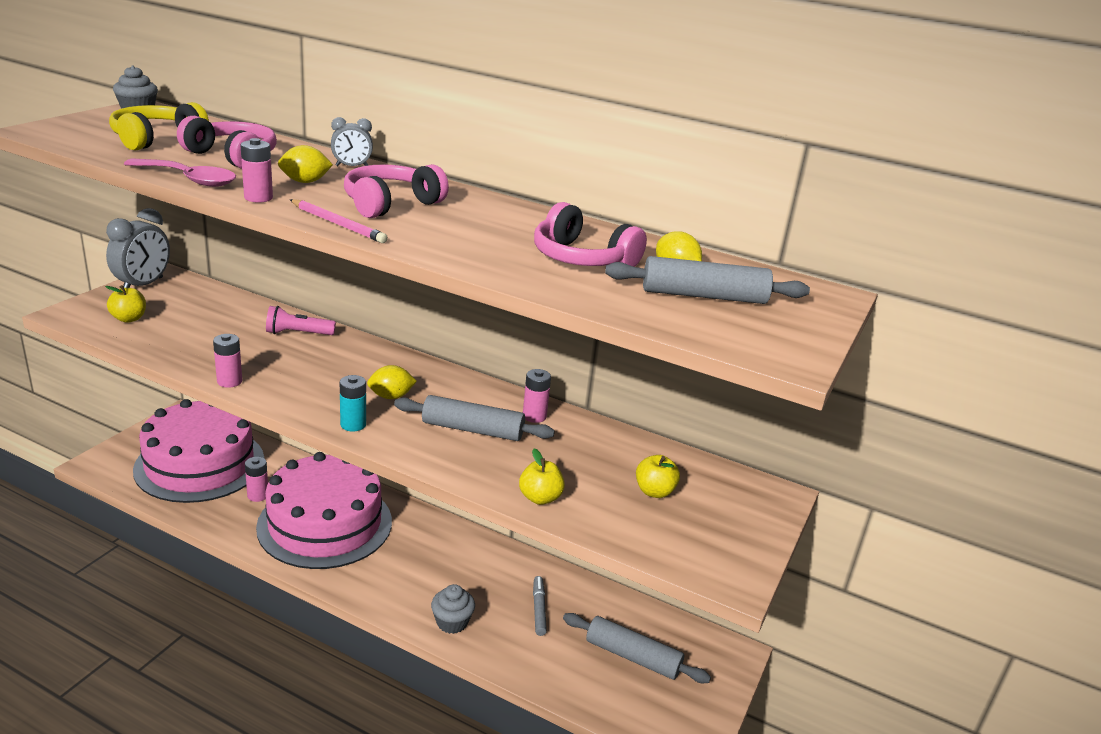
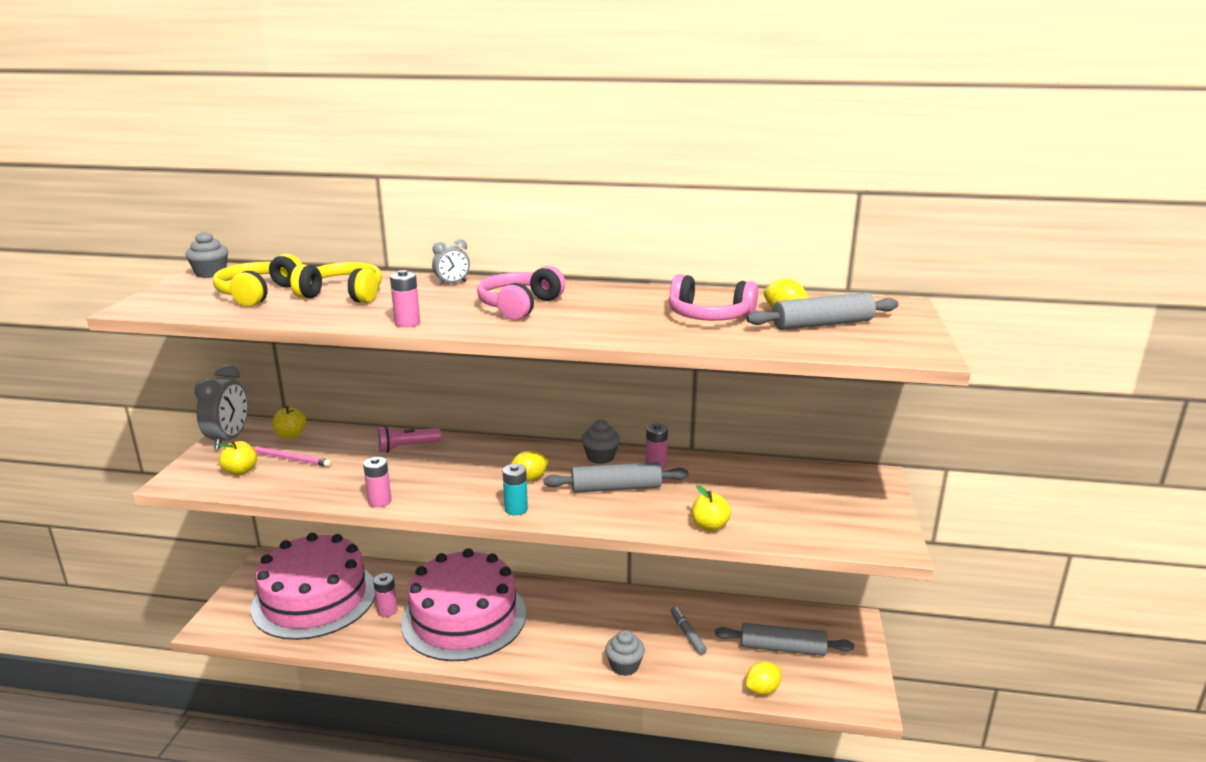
camera: 15 degrees left, 5 degrees down
(189, 179) = (330, 320): pink spoon -> none
(233, 156) = (343, 295): pink headphones -> yellow headphones
(305, 182) = (429, 303): yellow lemon -> yellow lemon (762, 690)
(337, 224) = (497, 330): pink pencil -> pink pencil (289, 459)
(482, 392) = (600, 457): none -> grey cupcake
(654, 491) = (789, 498): yellow apple -> yellow apple (291, 435)

